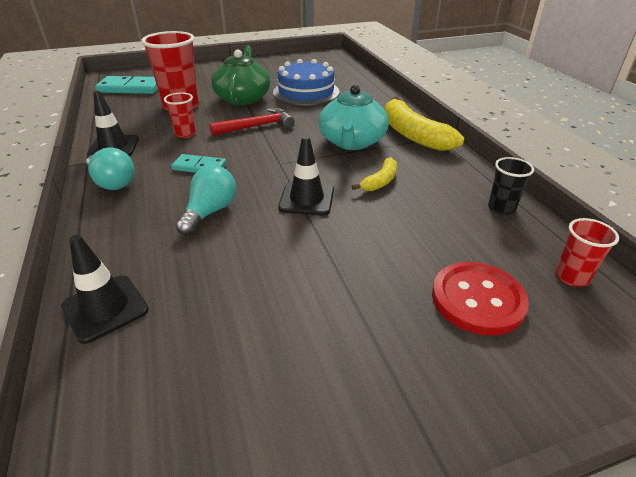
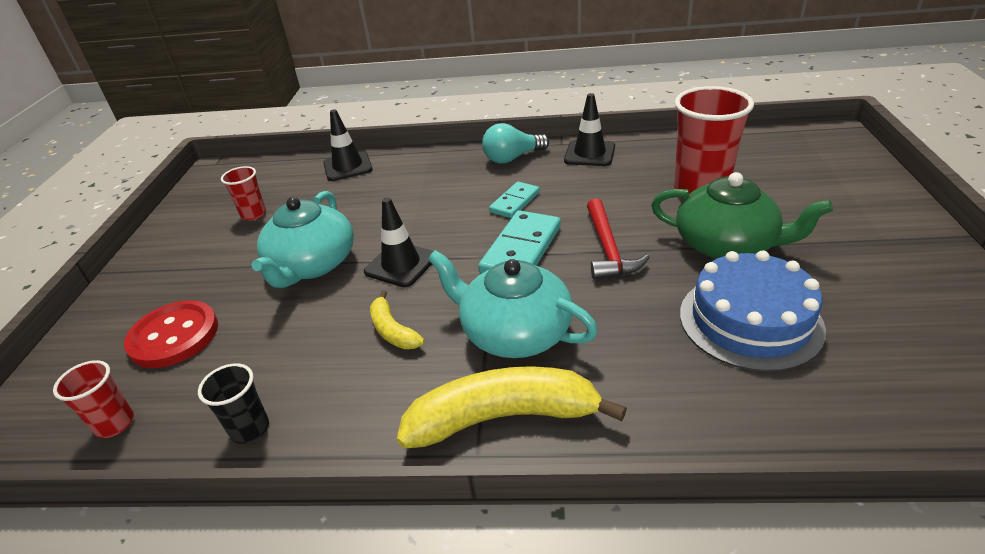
camera: 115 degrees right, 0 degrees up
(131, 88) = (782, 152): turquoise domino -> turquoise domino (521, 249)
(185, 134) = (606, 194): red cup -> red cup (253, 214)
(210, 212) = (424, 206): turquoise light bulb -> none
(329, 251) = (312, 265): none -> turquoise teapot

